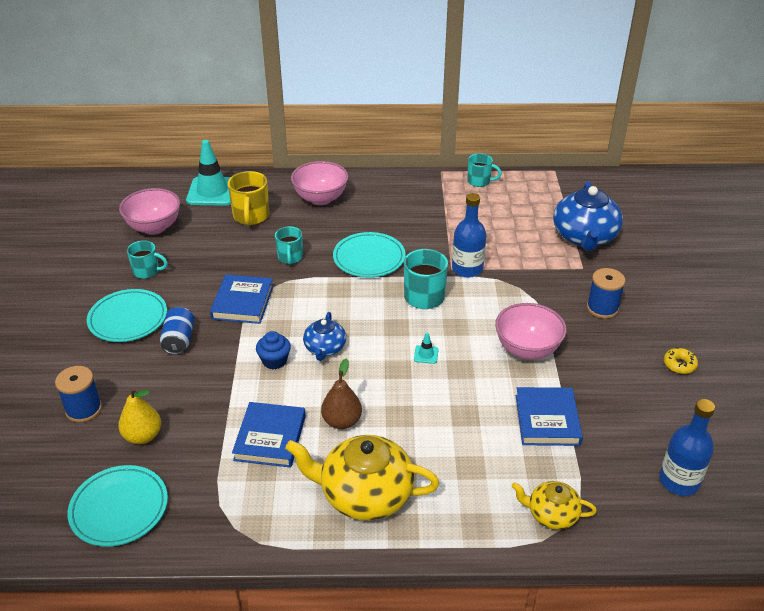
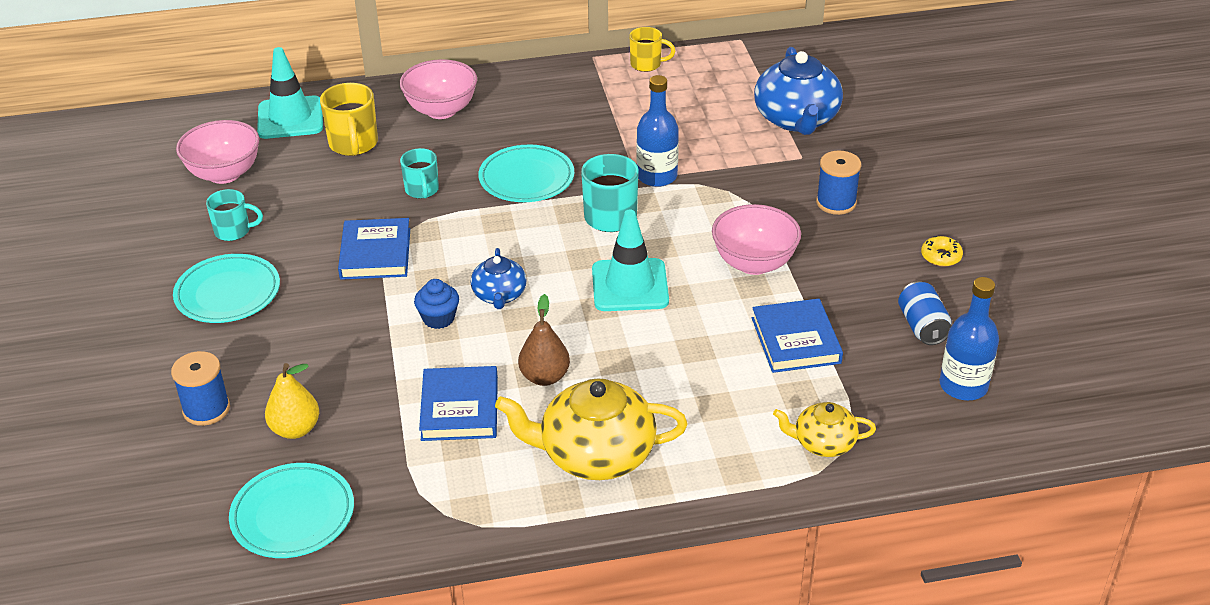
camera: 10 degrees left, 0 degrees up
(179, 340) = (305, 310): blue can -> blue can (922, 326)
(426, 354) = (630, 285): turquoise traffic cone -> turquoise traffic cone, size x2.48
(479, 181) = (647, 64): turquoise mug -> yellow mug

